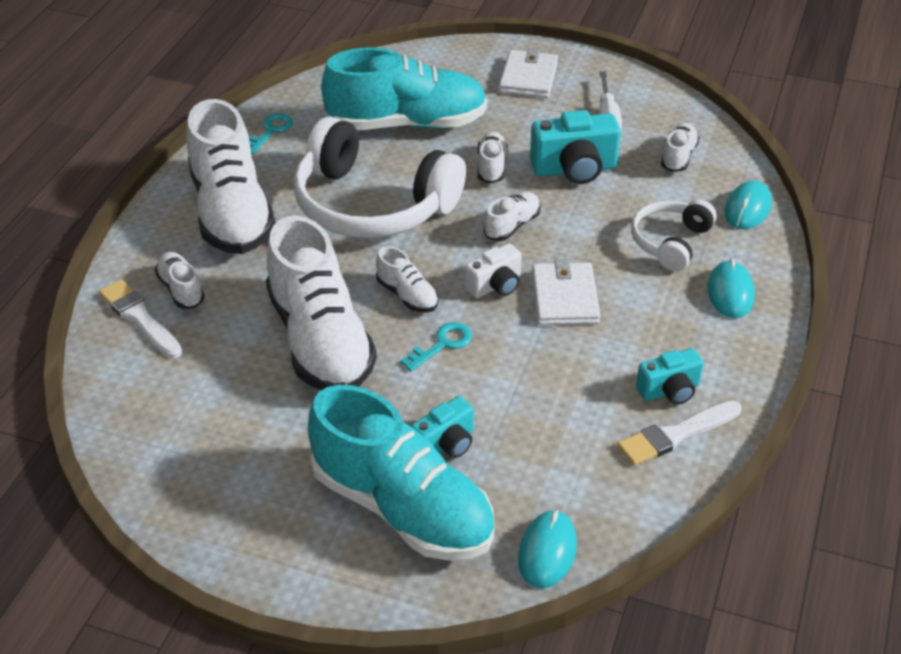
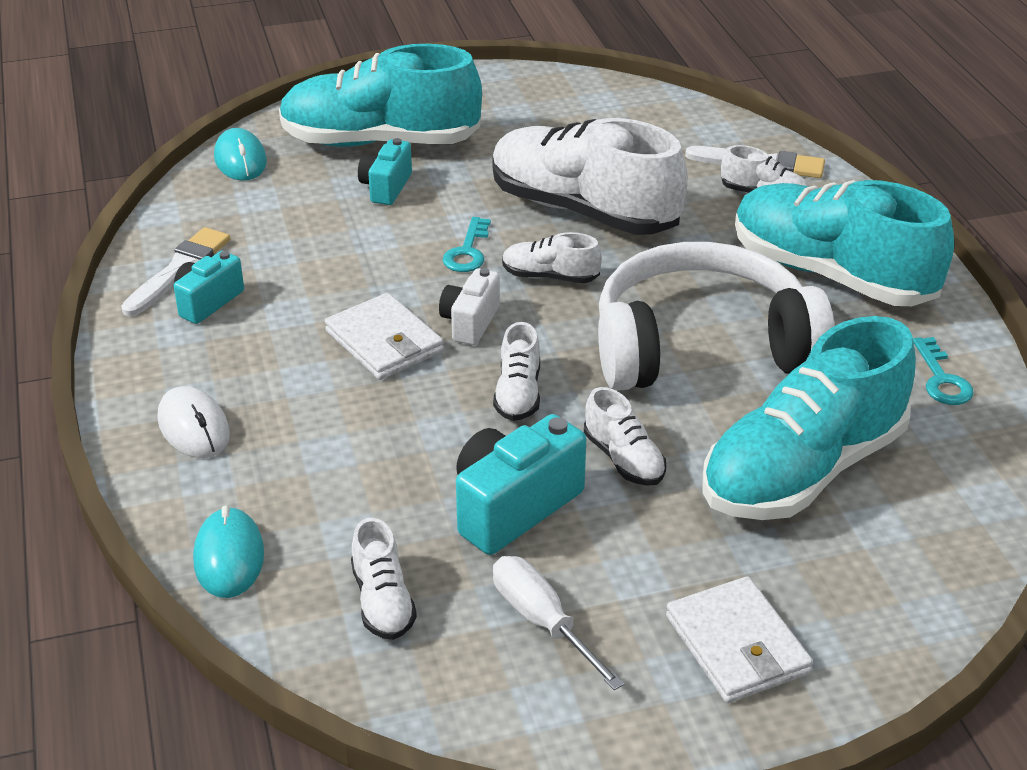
camera: 145 degrees right, 5 degrees down
(231, 212) = (831, 275): white shoe -> turquoise shoe
(670, 242) = (307, 459): white headphones -> none
(730, 292) = (194, 427): turquoise mouse -> white mouse

